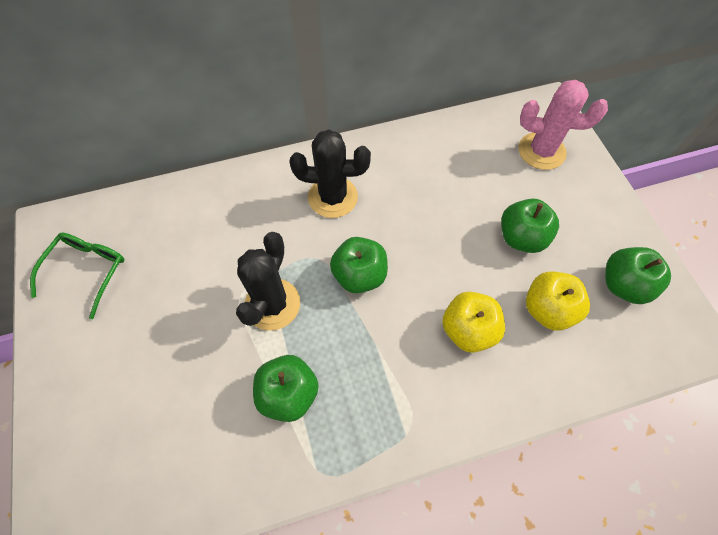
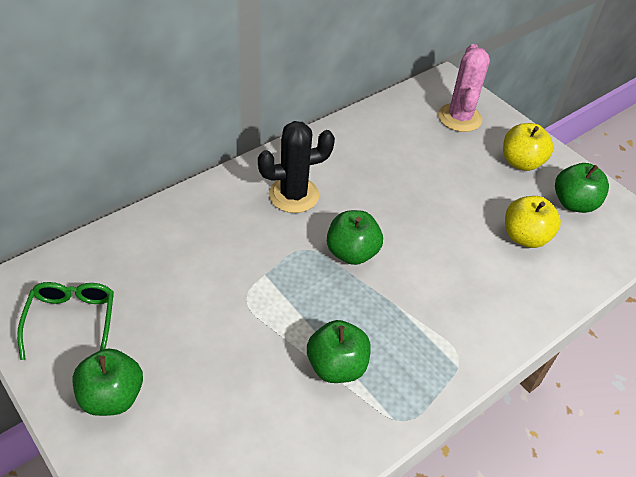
camera: 25 degrees left, 15 degrees down
(272, 304) = (282, 298): black cactus -> none
(468, 330) = (468, 270): yellow apple -> yellow apple (521, 162)
(521, 237) = (476, 188): green apple -> green apple (112, 397)
(541, 151) = (459, 118): pink cactus -> pink cactus turned 75 degrees counterclockwise

